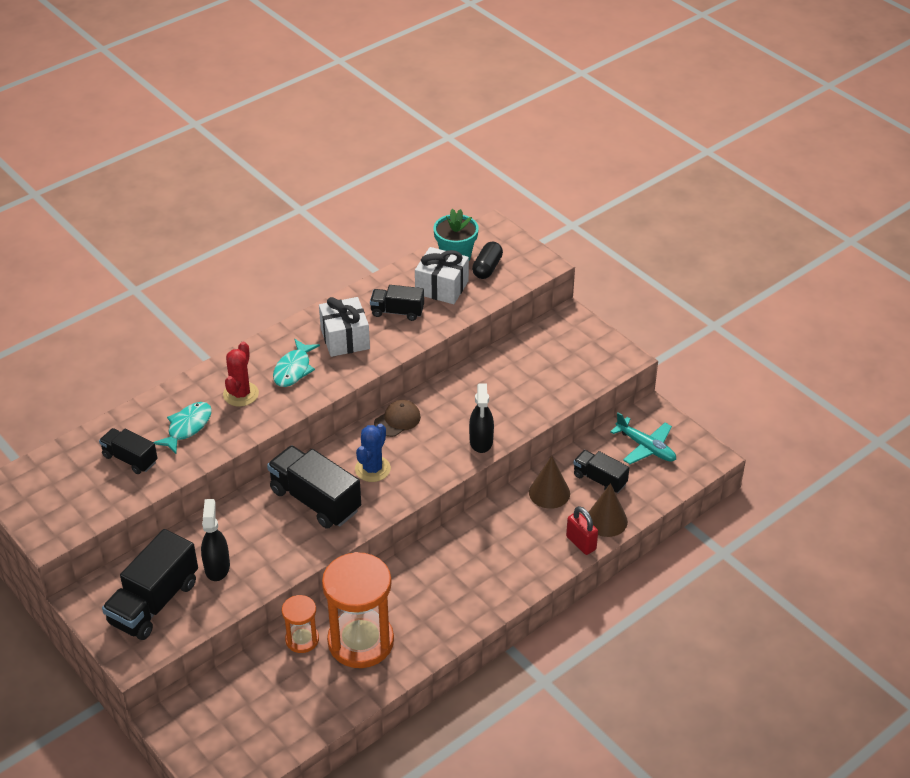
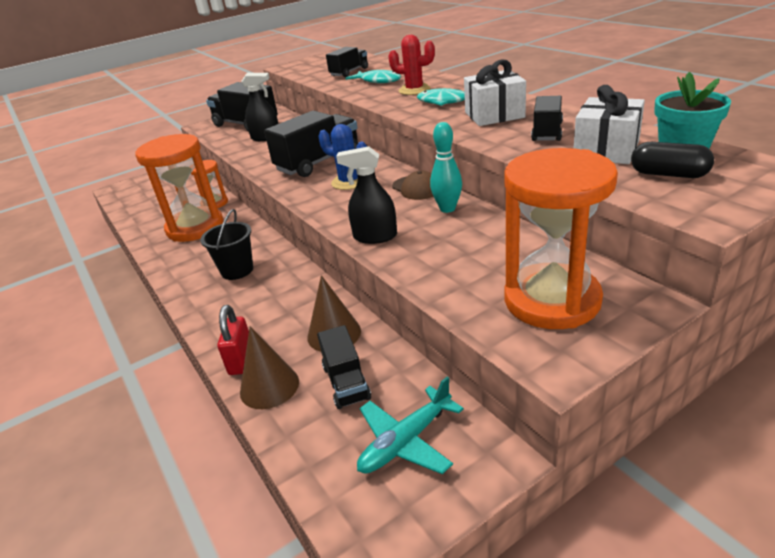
camera: 100 degrees right, 10 degrees down
(440, 400) = (447, 209): none -> turquoise bowling pin
(455, 577) = (237, 270): none -> black bucket
(567, 354) = (552, 300): none -> orange hourglass
(581, 543) = (241, 361): red padlock -> red padlock turned 60 degrees counterclockwise
(599, 480) = (346, 382): black truck -> black truck turned 120 degrees clockwise

